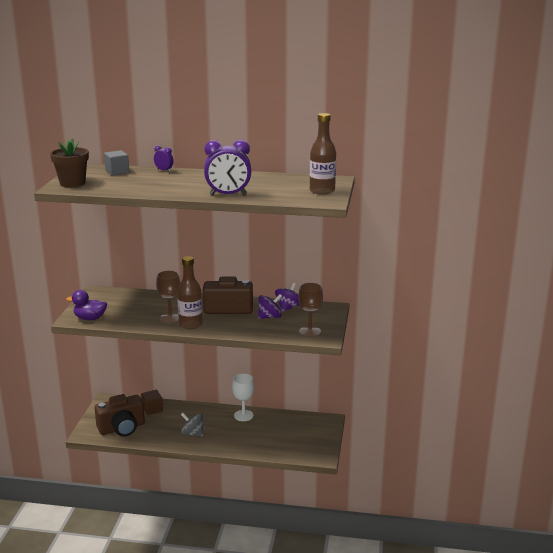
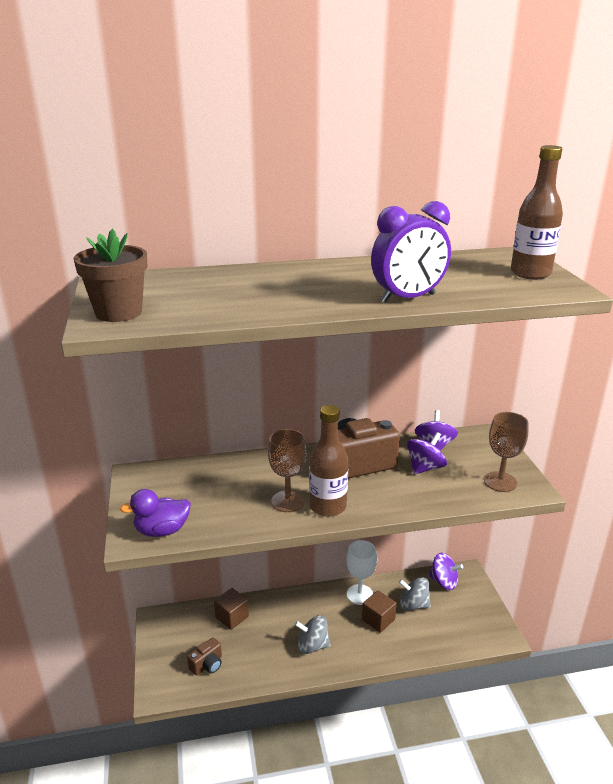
camera: 20 degrees left, 5 degrees up
(117, 172) = (175, 281): grey cube -> none
(122, 428) = (207, 665): brown camera -> brown camera, size x0.49
(164, 170) = (250, 269): purple clock -> none
(245, 430) = (378, 620): none -> brown cube
(275, 428) = (413, 604): none -> grey spinning top
(308, 421) = (444, 582): none -> purple spinning top

